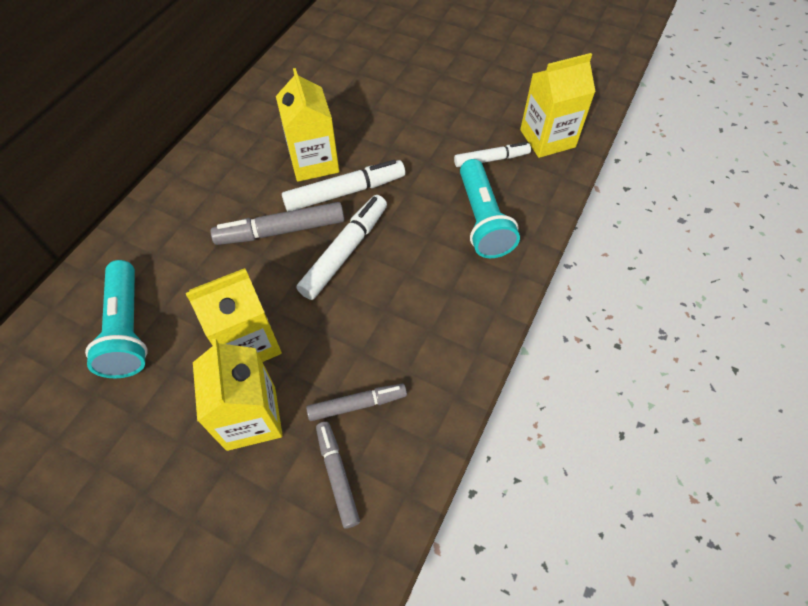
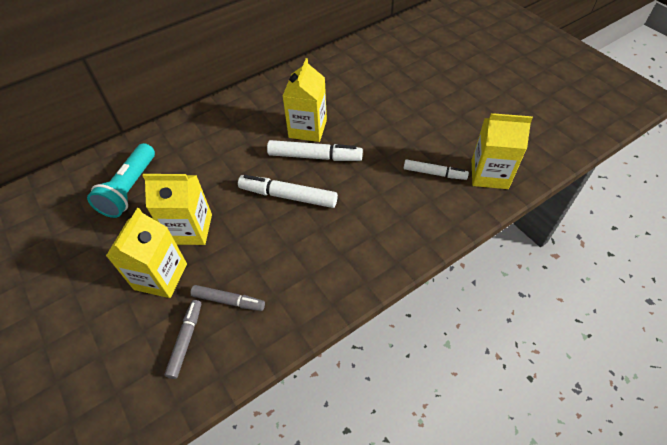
camera: 30 degrees right, 5 degrees down
(281, 231) = (257, 165): grey marker -> none
(345, 252) = (288, 196): white marker -> white marker turned 135 degrees counterclockwise
(482, 220) = (398, 214): turquoise flashlight -> none

